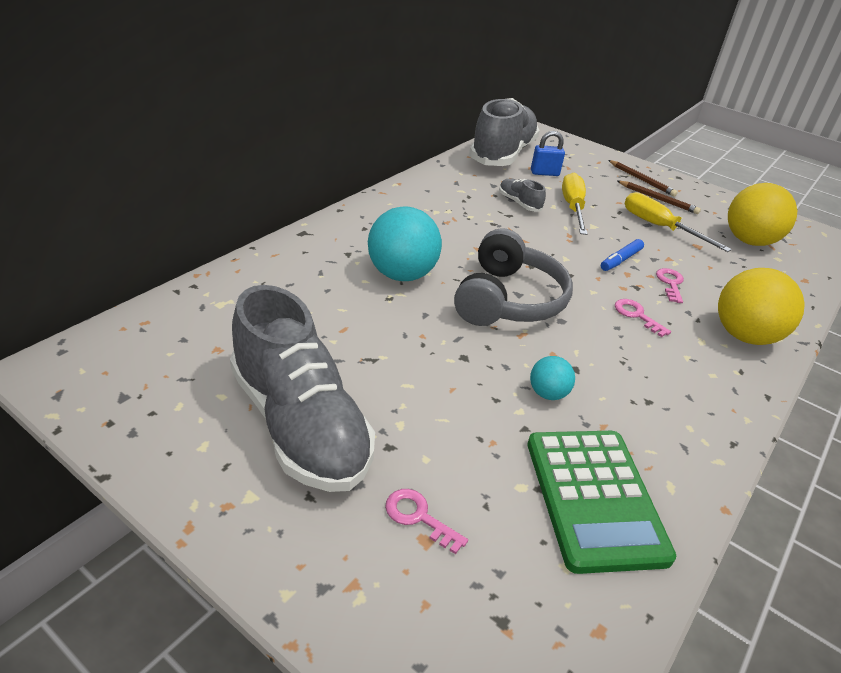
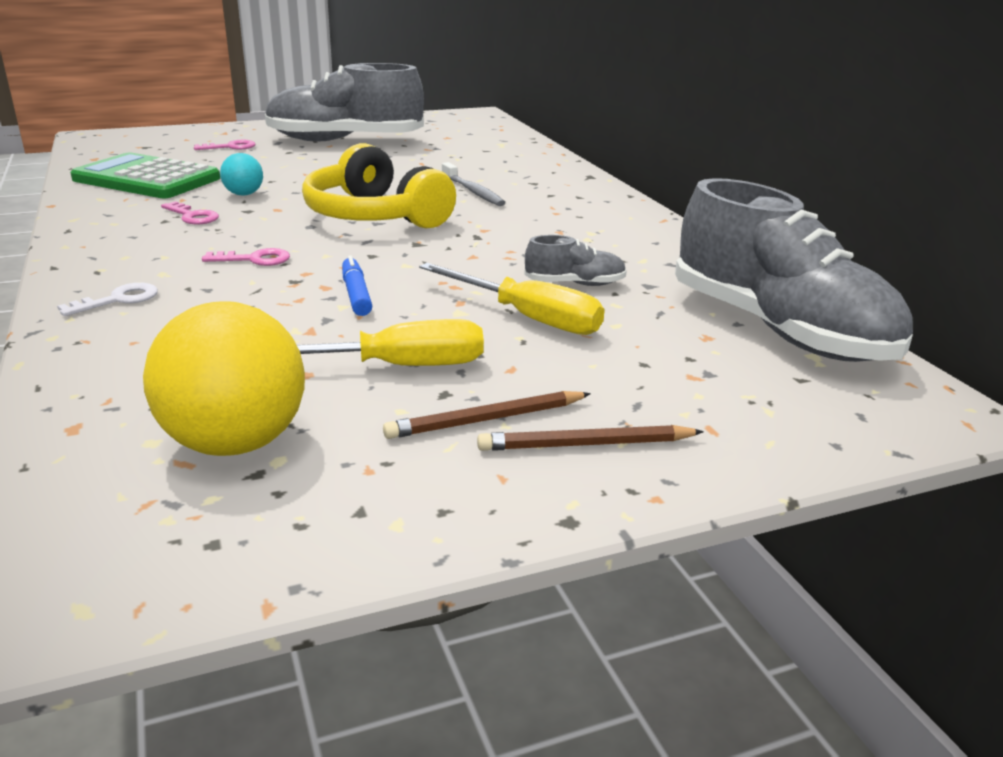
camera: 125 degrees right, 10 degrees down
(401, 275) = (473, 191): turquoise ball -> grey toothbrush
(508, 300) = (375, 216): grey headphones -> yellow headphones
(544, 173) = (675, 341): blue padlock -> none
(670, 283) = (265, 303): pink key -> pink key (192, 216)
(744, 336) = (118, 300): yellow ball -> white key

